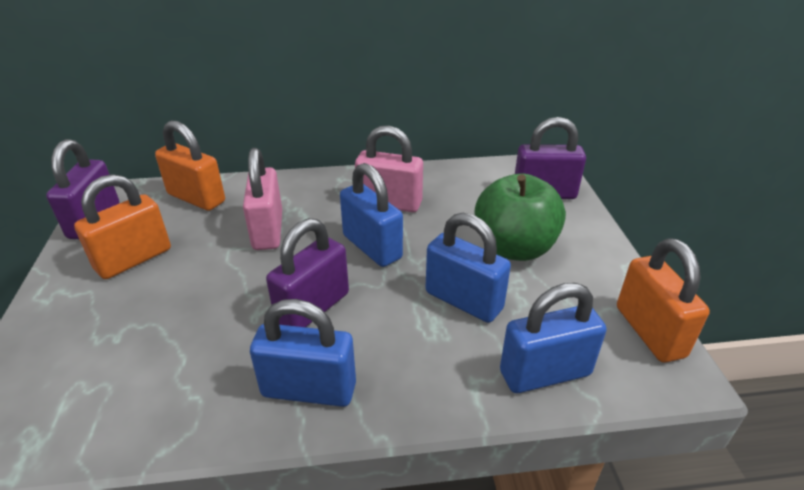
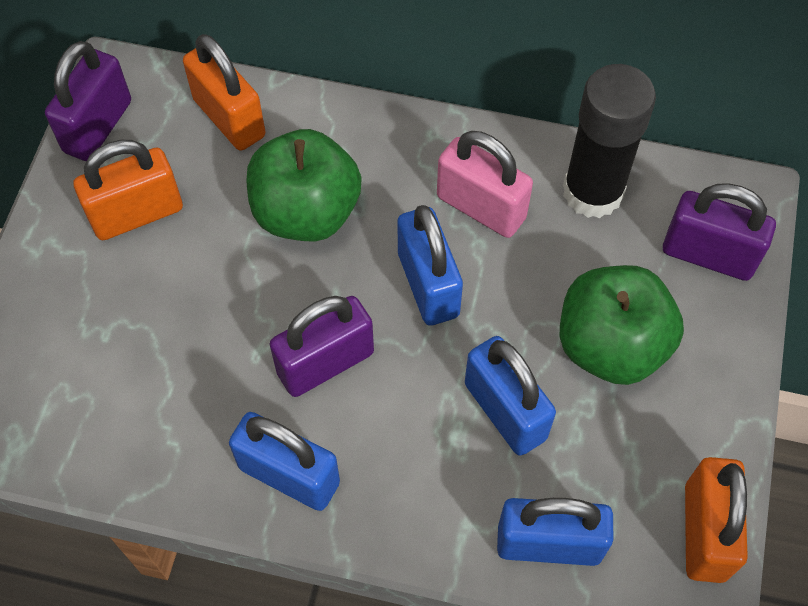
camera: 20 degrees right, 25 degrees up
(268, 230) = (306, 212): pink padlock -> green apple
(456, 182) = (592, 192): none -> black glue stick

